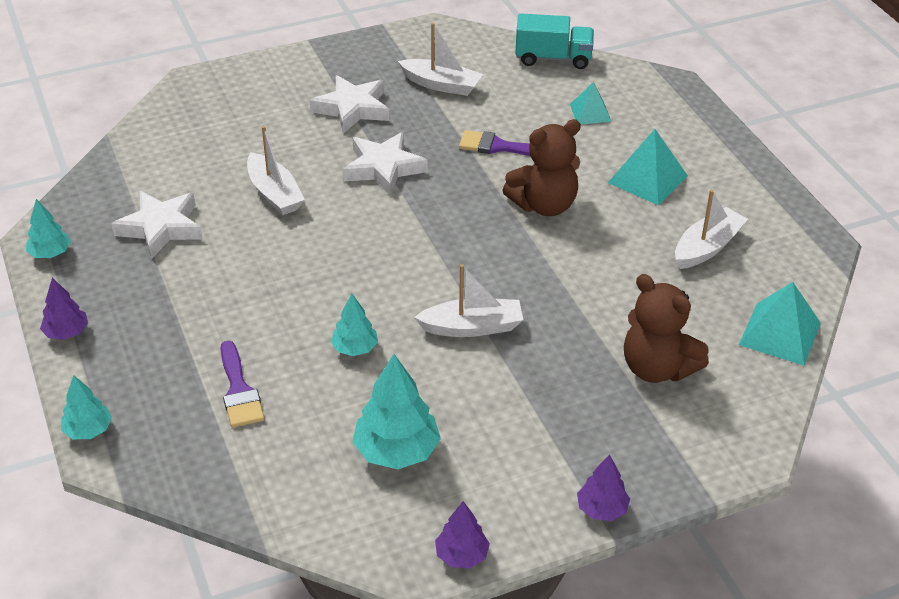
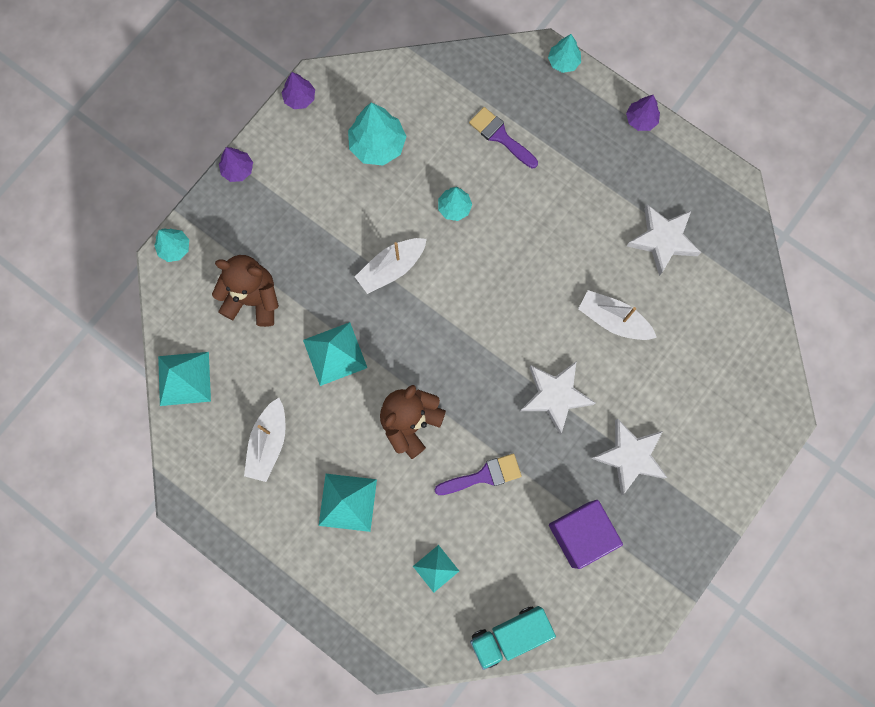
camera: 150 degrees right, 35 degrees up
(50, 253) = (713, 175): turquoise tree -> turquoise tree (175, 248)
(441, 85) = (581, 534): white boat -> purple cube
(588, 284) = (335, 353): none -> turquoise pyramid

